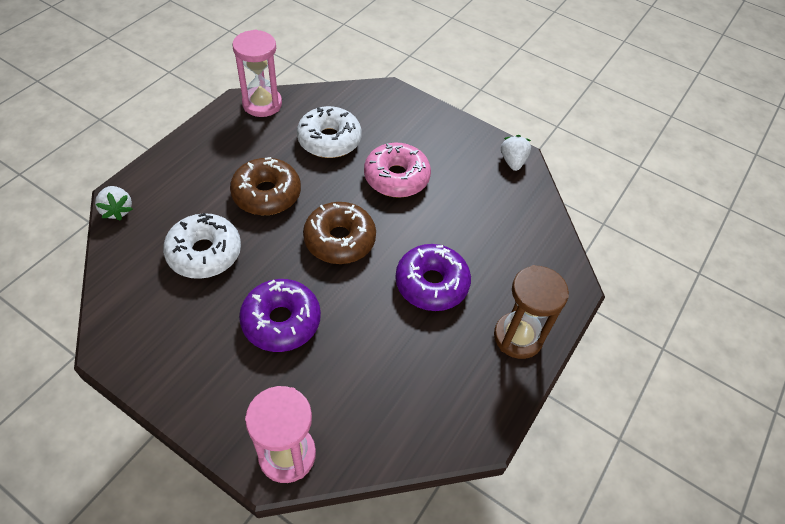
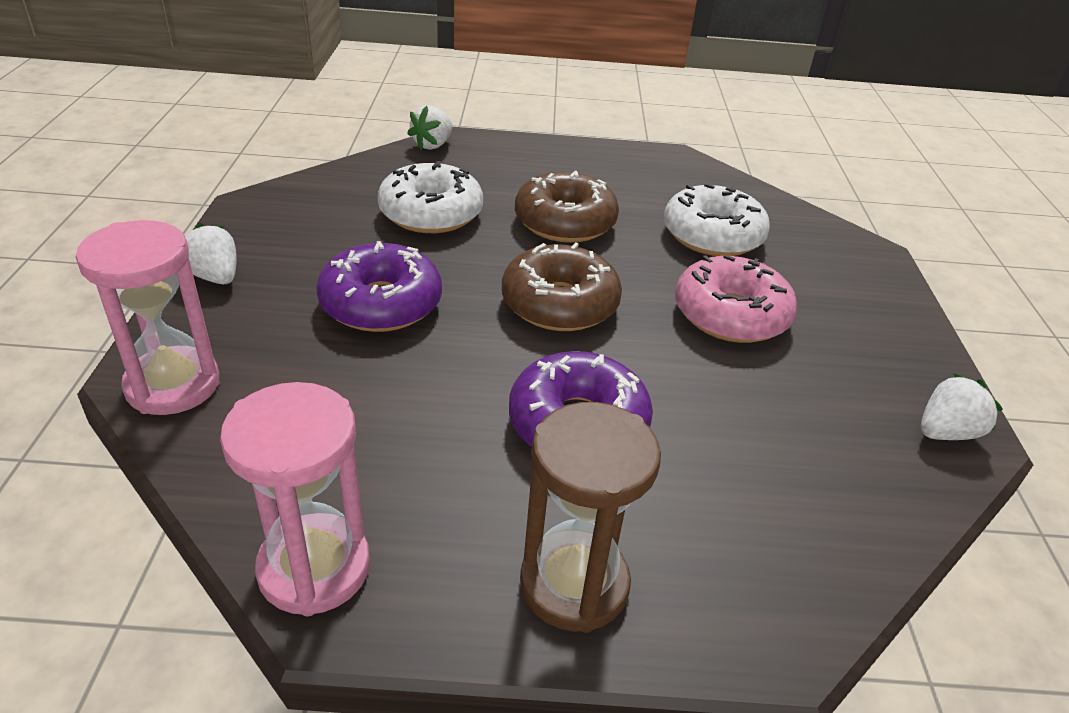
camera: 60 degrees right, 15 degrees down
(188, 399) = (215, 277): none -> white strawberry
(262, 104) = (695, 170): pink hourglass -> pink hourglass (314, 568)

